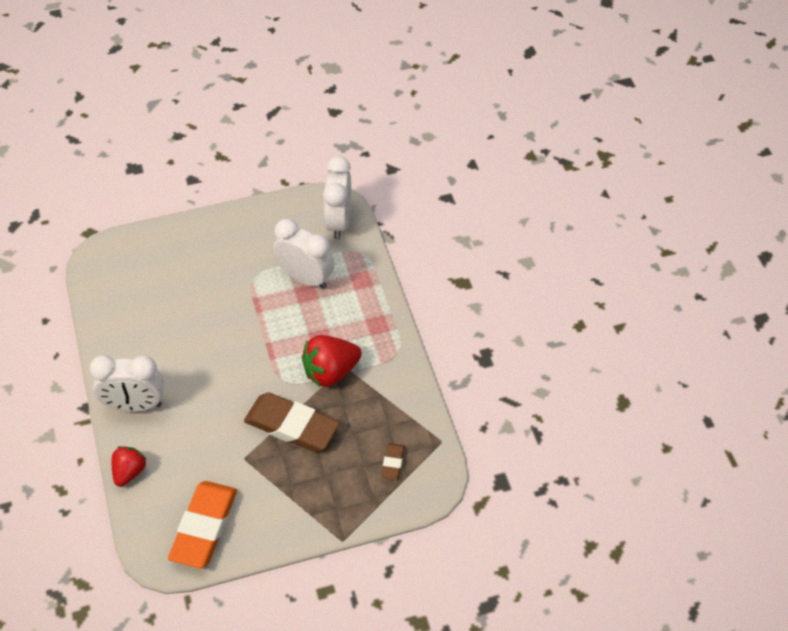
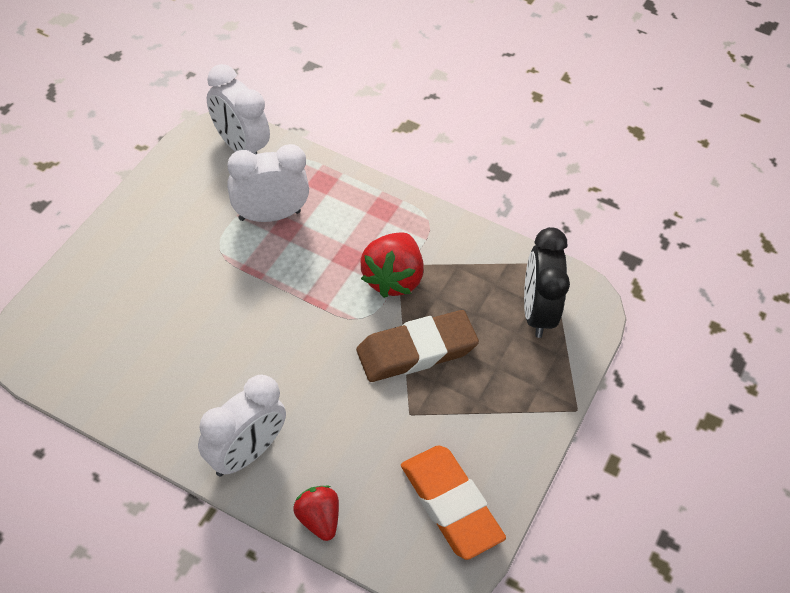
camera: 50 degrees left, 0 degrees up
(393, 463) = (536, 312): brown eraser -> black clock

